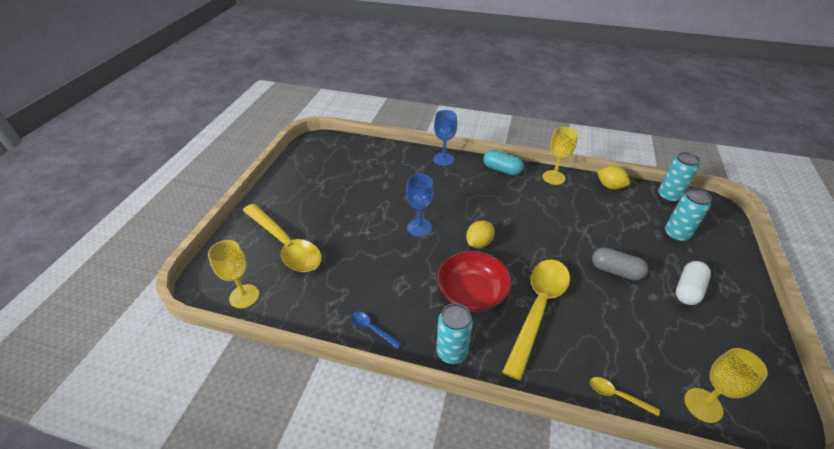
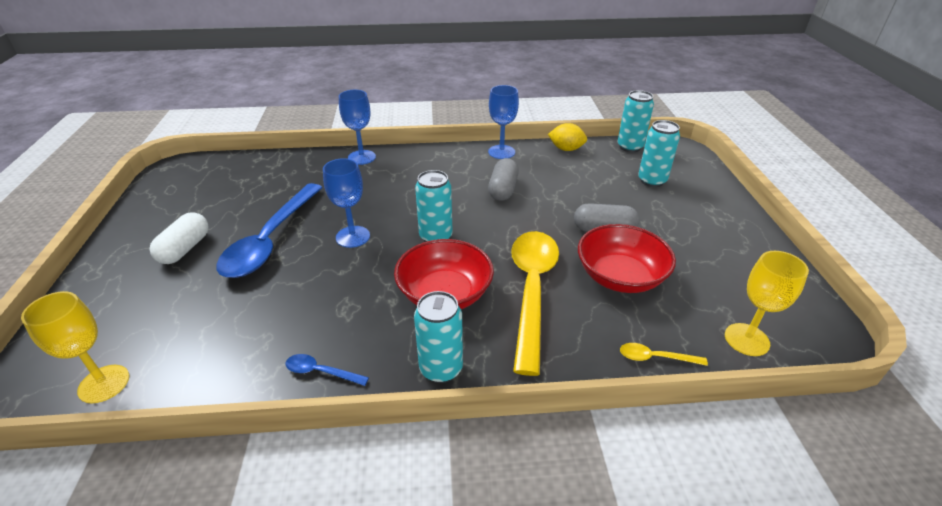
camera: 20 degrees left, 5 degrees down
(285, 245) = (159, 300): yellow spoon -> none
(364, 216) = (271, 240): none -> blue spoon
(479, 243) = (436, 237): yellow lemon -> turquoise can
(502, 170) = (438, 155): turquoise capsule -> none
(544, 213) = (503, 189): none -> grey capsule
(553, 177) = (501, 152): yellow goblet -> blue goblet
(614, 317) = (620, 276): none -> red bowl
(688, 289) = (685, 230): white capsule -> white capsule (185, 249)

